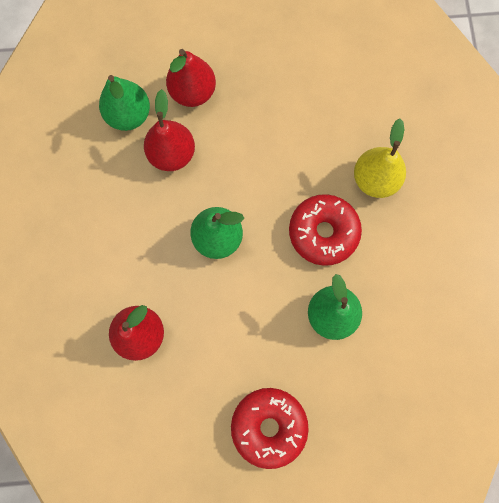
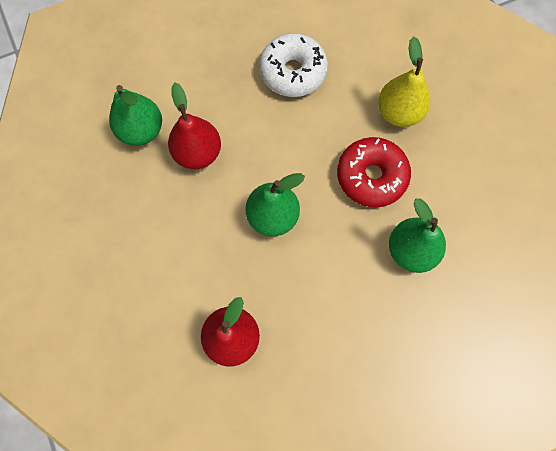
camera: 20 degrees left, 5 degrees down
(193, 92) = (196, 90): red pear -> none
(269, 426) = (395, 382): red donut -> none
(290, 105) = (293, 72): none -> white donut

